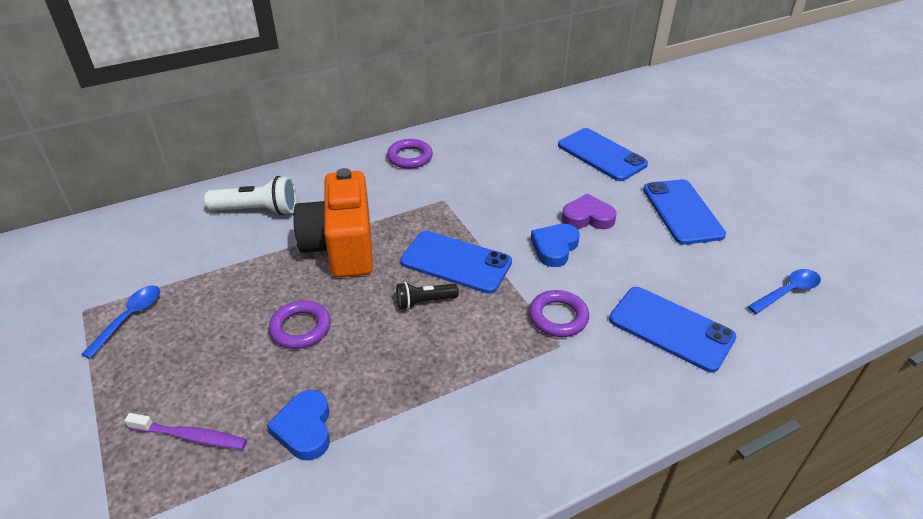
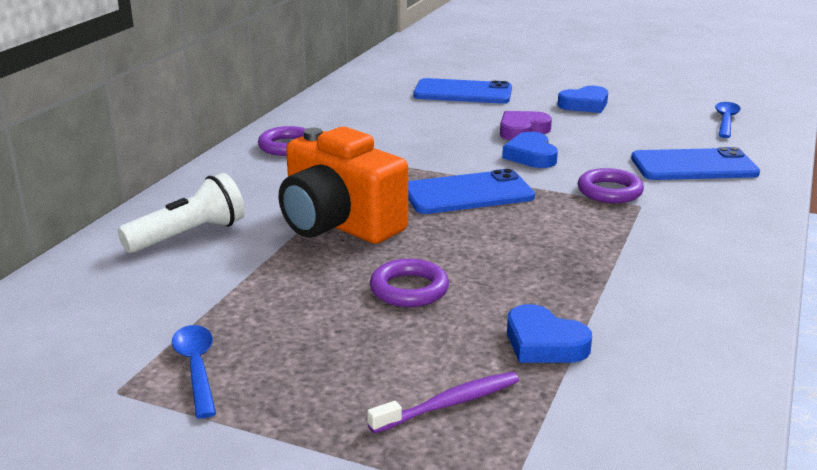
camera: 40 degrees left, 15 degrees down
(424, 302) = (489, 226): black flashlight -> none
(682, 212) = (584, 104): blue phone -> blue heart

